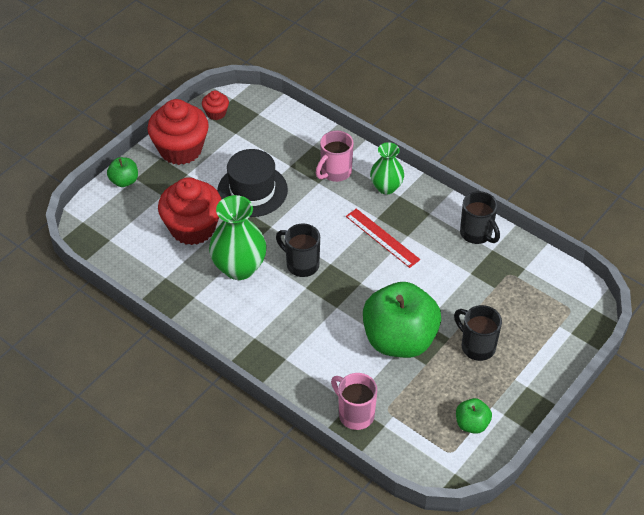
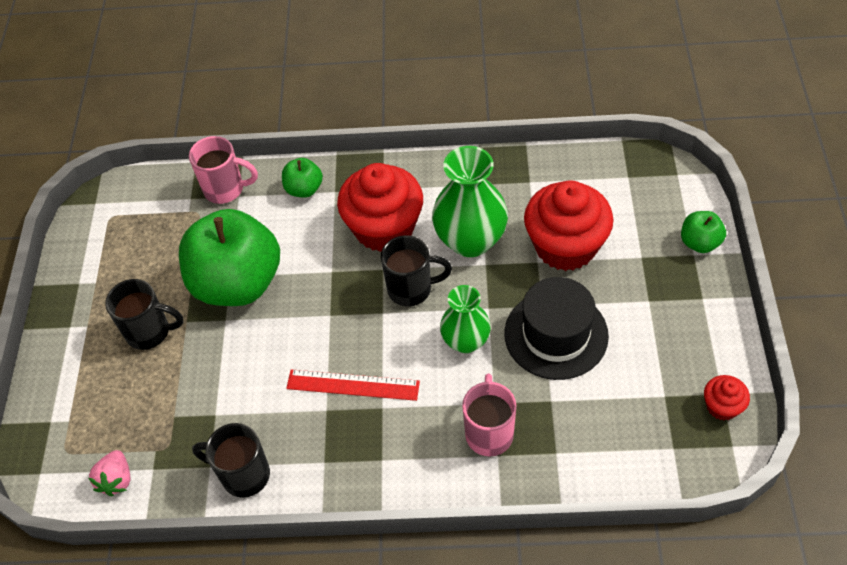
camera: 145 degrees right, 5 degrees up
(180, 149) = (695, 324): red cupcake -> red cupcake (384, 228)
(386, 187) = (408, 459): green vase -> green vase (465, 341)
(471, 424) = (105, 253): green apple -> green apple (304, 189)
(548, 275) = (116, 480): none -> pink strawberry

